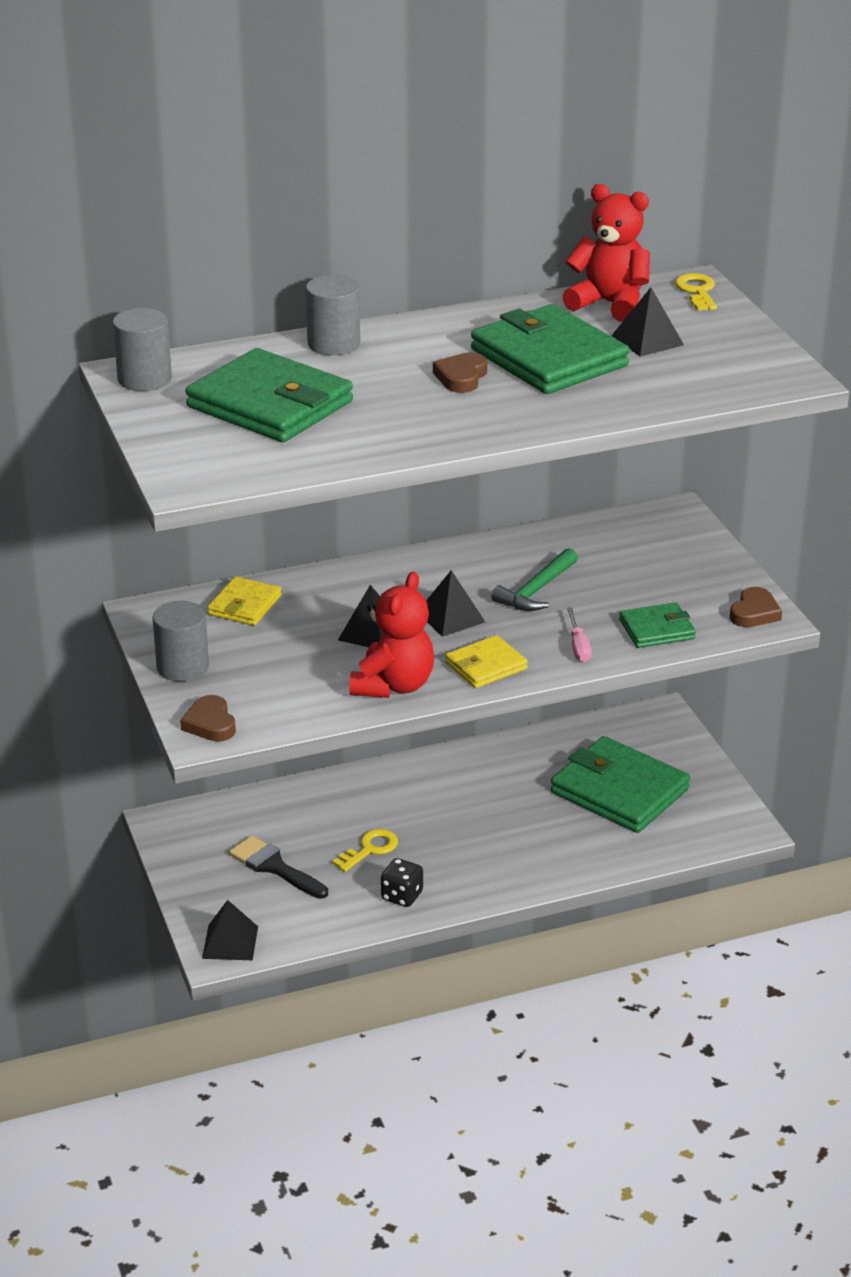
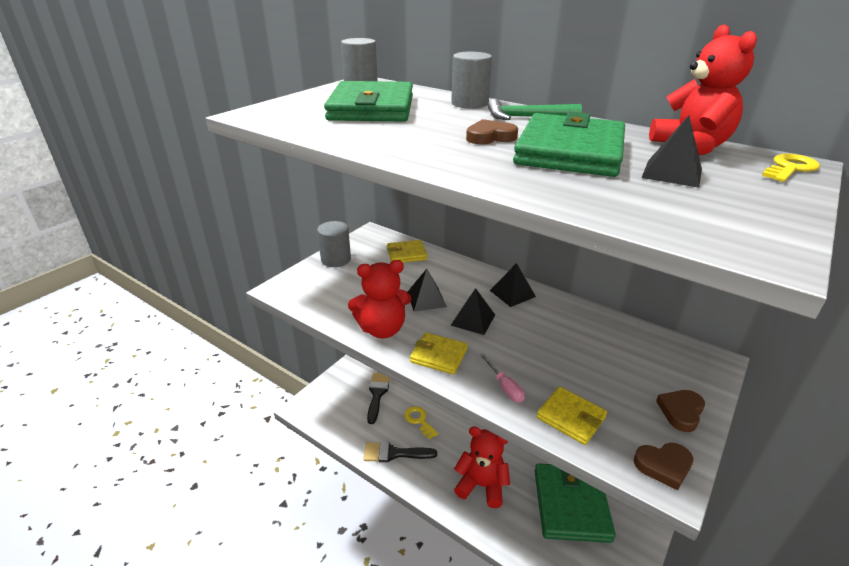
camera: 55 degrees right, 0 degrees up
(210, 723) = (293, 286): brown heart -> brown heart (681, 412)
(230, 942) = (312, 408): black pyramid -> black pyramid (512, 293)
(369, 849) = (419, 420): yellow key -> yellow key turned 135 degrees counterclockwise
(402, 896) = (394, 453): black dice -> black brush
(527, 845) = (481, 485): none -> red teddy bear
(536, 590) = (541, 340): green hammer -> green hammer (526, 118)
(578, 646) = (504, 387): pink screwdriver -> pink screwdriver turned 75 degrees counterclockwise
(657, 629) = (570, 417): green wallet -> yellow wallet

